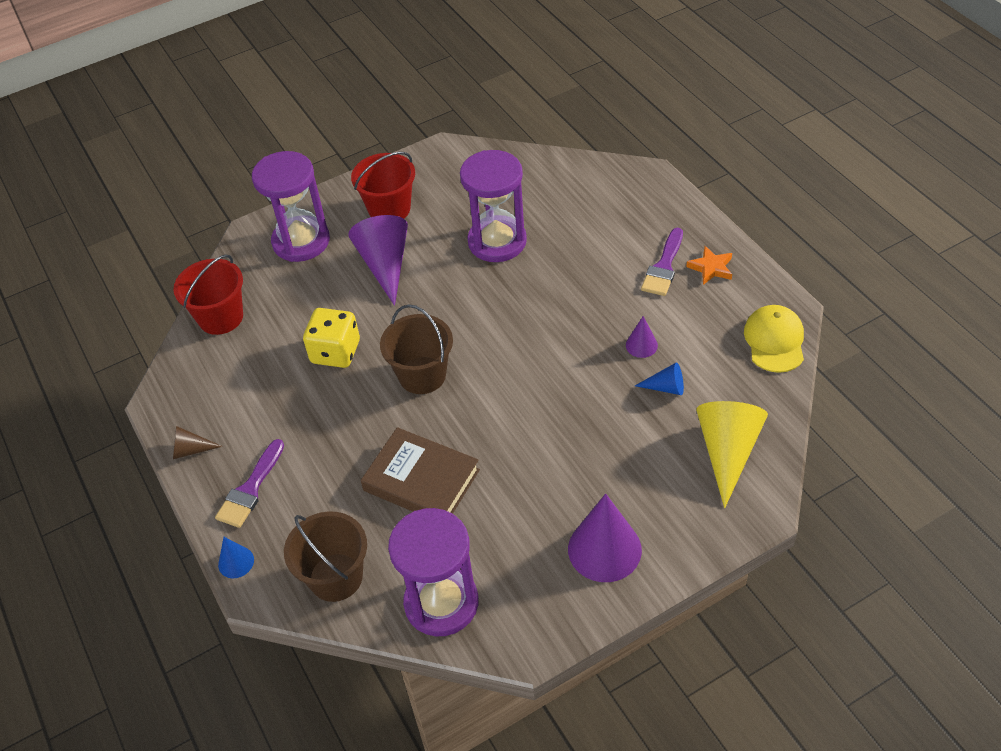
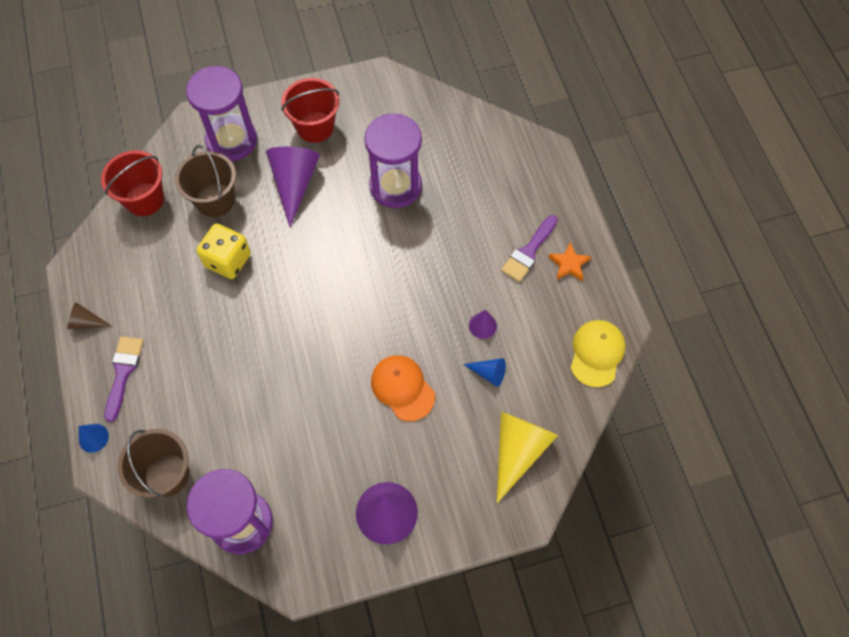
camera: 10 degrees right, 15 degrees up
(250, 489) = (123, 373): purple brush -> purple brush turned 150 degrees clockwise
(421, 480) = (260, 405): brown book -> none
(422, 375) = (292, 303): brown bucket -> brown bucket (215, 200)
(576, 424) = (402, 388): none -> orange cap

